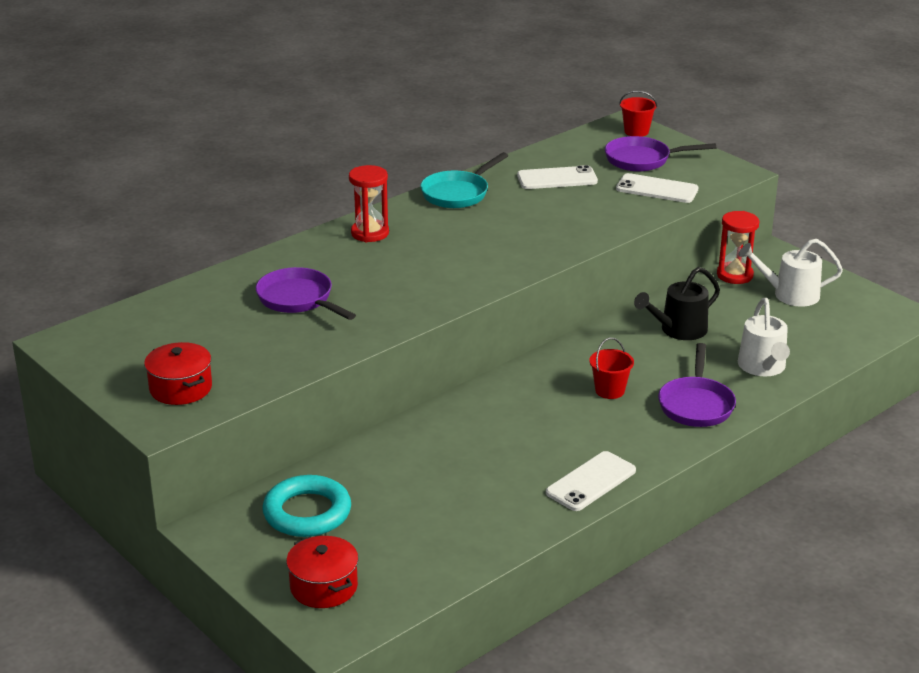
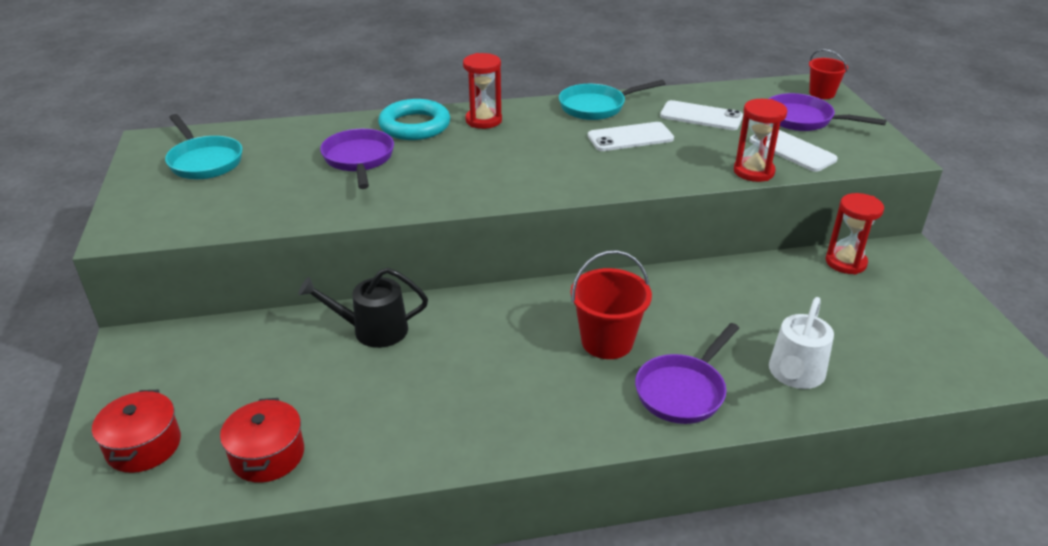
camera: 30 degrees right, 5 degrees up
(148, 344) = (204, 161): none -> turquoise pan
(181, 388) = (175, 207): red pot -> red pot (268, 455)
(307, 512) = (218, 361): turquoise ring -> turquoise ring (415, 126)
(591, 482) = (493, 437): white phone -> white phone (630, 137)
(609, 390) = (607, 341): red bucket -> red bucket, size x1.60
(644, 215) = (753, 172): none -> red hourglass
(679, 330) = (736, 301): black watering can -> black watering can (373, 330)
(790, 294) = (893, 302): white watering can -> none

